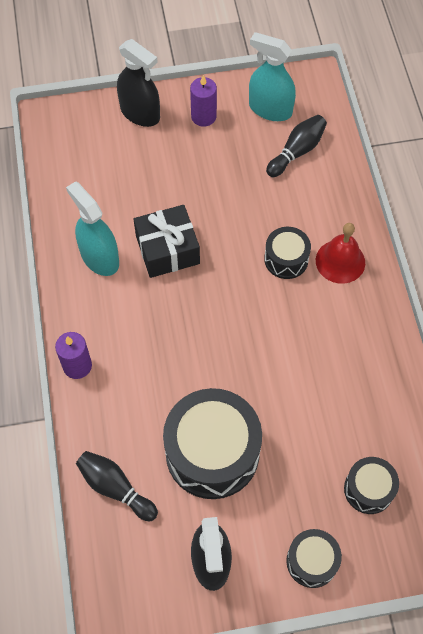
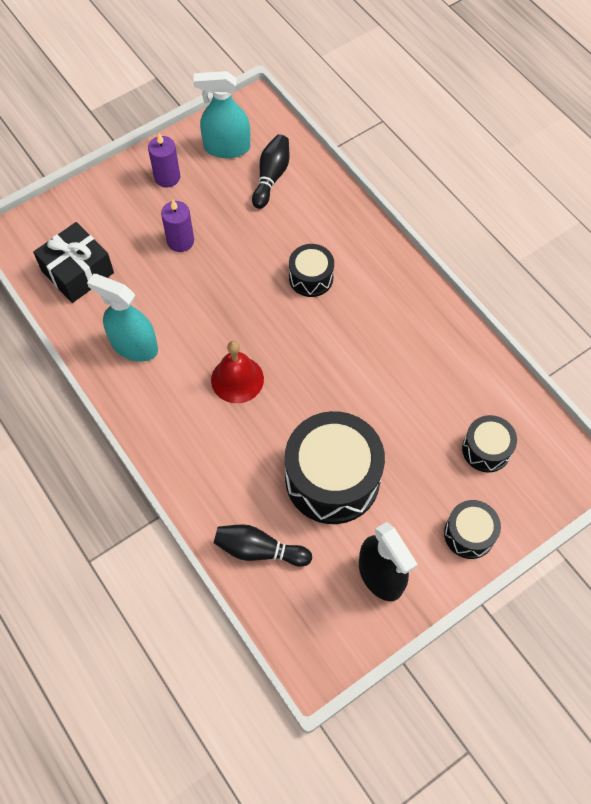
camera: 25 degrees left, 0 degrees up
(77, 366) = (164, 454): purple candle -> purple candle (180, 241)
(140, 113) = (104, 196): black spray bottle -> none
(167, 249) = (196, 312): black gift -> black gift (77, 272)
(340, 261) = (360, 260): red bell -> red bell (237, 379)

